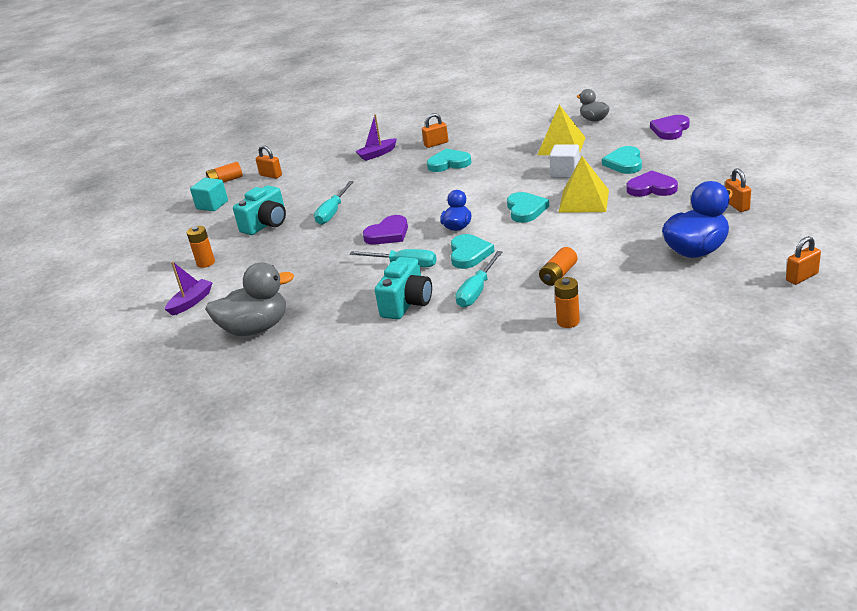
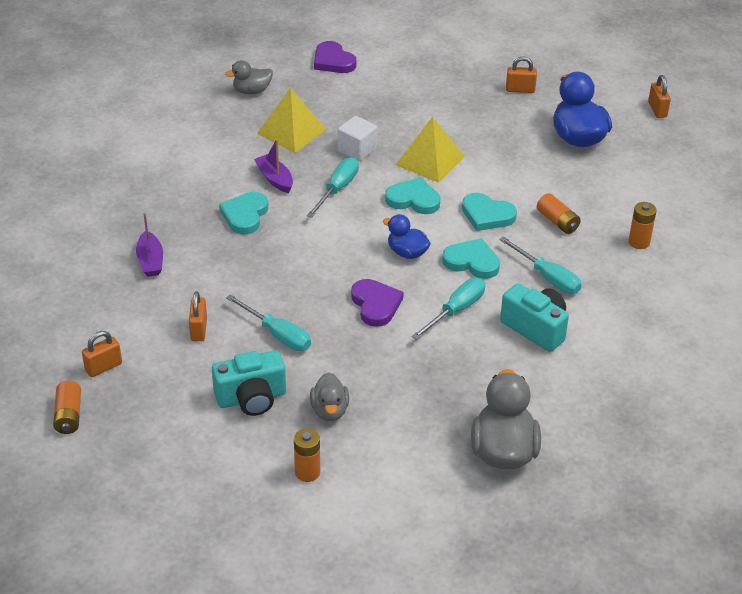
camera: 75 degrees left, 10 degrees up
(191, 302) = (399, 500): purple boat -> purple boat (275, 179)
(212, 205) = (136, 441): turquoise cube -> none
(266, 224) = (251, 398): turquoise camera -> turquoise camera turned 105 degrees clockwise
(267, 252) = (329, 410): none -> grey duck
(436, 144) = (178, 209): orange padlock -> orange padlock (199, 329)
(509, 181) = (337, 189): none -> turquoise screwdriver
(624, 163) = (376, 111): turquoise heart -> turquoise heart (487, 215)
(651, 188) = (444, 116): purple heart -> none

